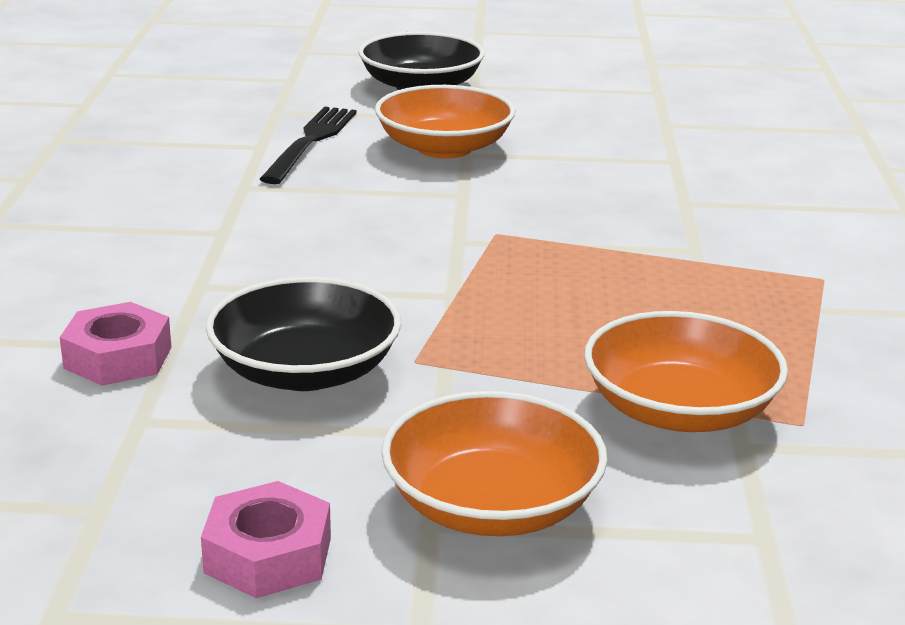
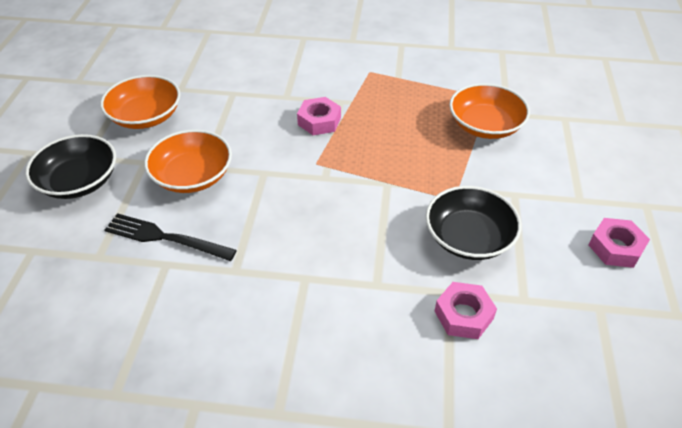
camera: 85 degrees left, 20 degrees up
(492, 505) = (564, 182): orange bowl -> orange bowl (146, 116)
(621, 232) = (319, 121): none -> pink nut

